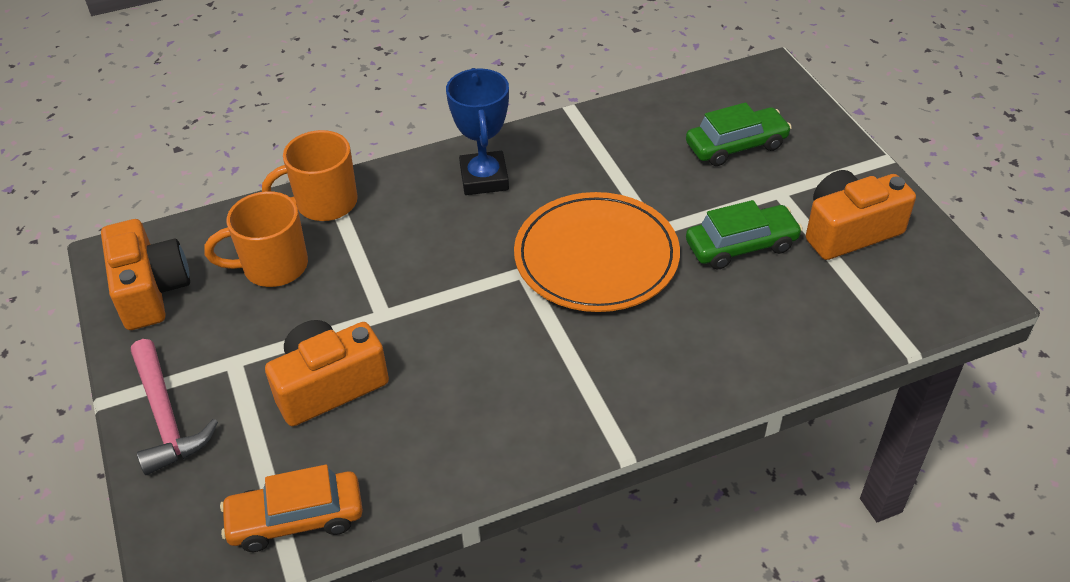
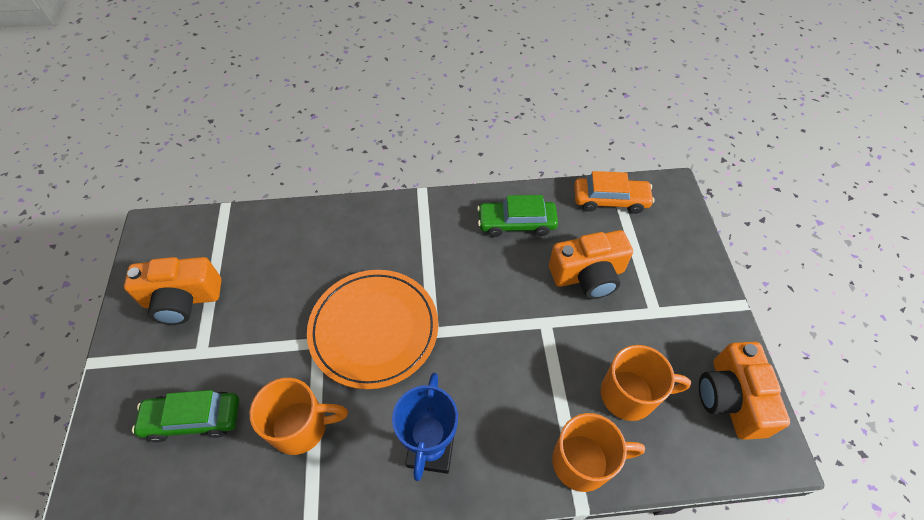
camera: 165 degrees left, 10 degrees up
(166, 417) = (696, 281): pink hammer -> none
(624, 164) = (301, 427): none -> orange mug
(741, 246) = (266, 309): green car -> green car (516, 223)

